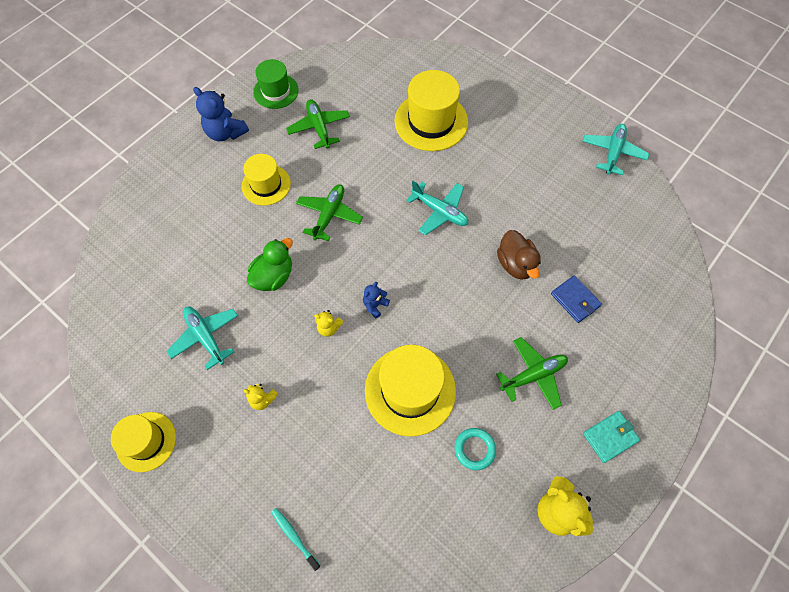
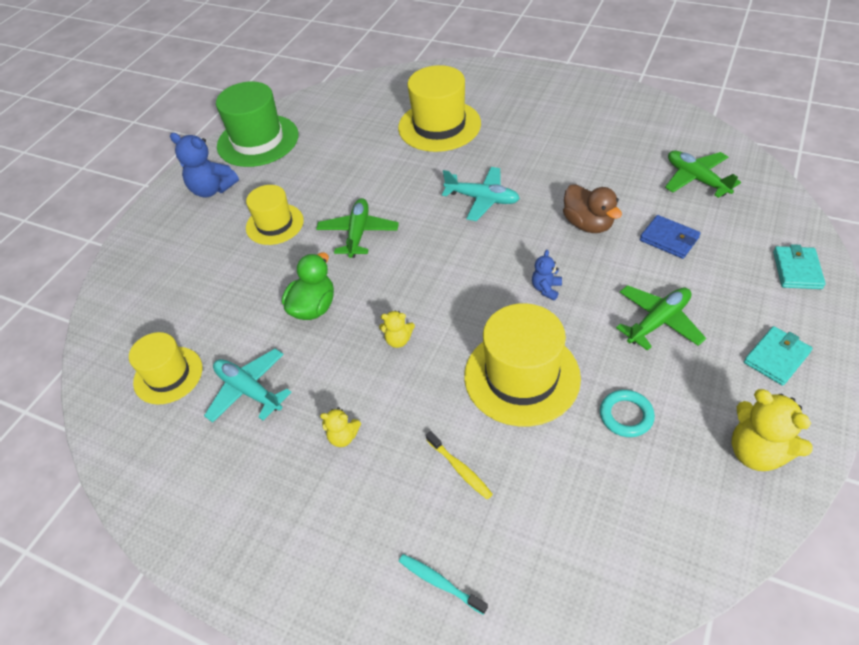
camera: 10 degrees left, 15 degrees down
(146, 441) = (204, 528): yellow hat -> yellow hat (168, 375)
(276, 91) = (258, 140): green hat -> green hat, size x1.59
(319, 128) = (318, 160): green plane -> green plane (696, 179)
(337, 453) = (460, 469): none -> yellow toothbrush
(375, 305) = (445, 303): blue teddy bear -> blue teddy bear (546, 289)
(612, 152) = (643, 105): turquoise plane -> none
(664, 363) = (797, 270): none -> turquoise wallet

